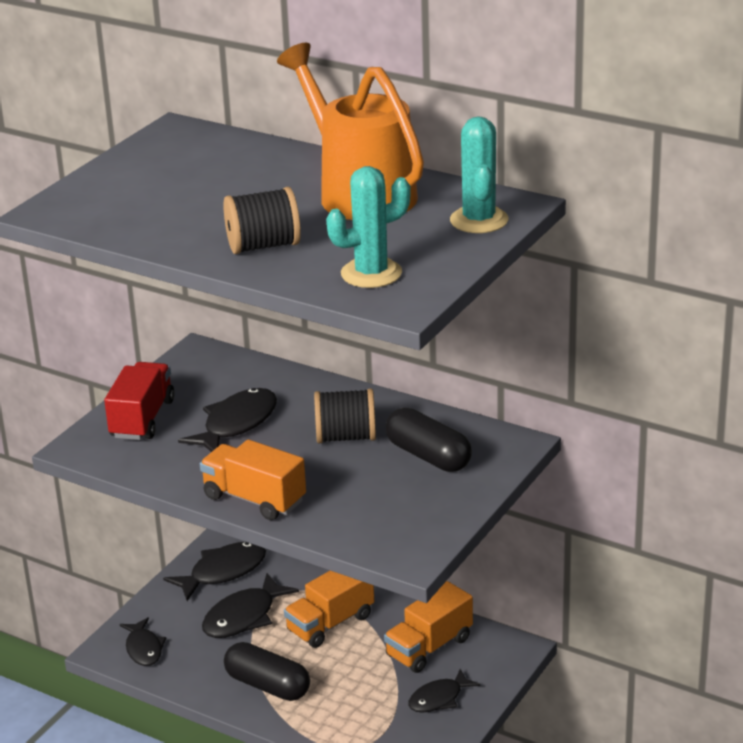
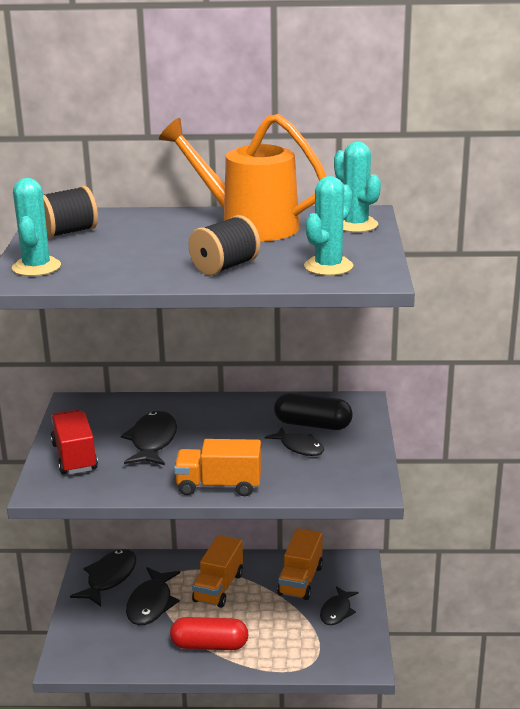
camera: 30 degrees left, 5 degrees down
(83, 198) = (36, 267): none -> turquoise cactus
(143, 648) = (92, 652): black fish -> black fish (299, 447)
(268, 685) = (209, 645): black capsule -> red capsule
(346, 437) = (242, 428): black spool -> black spool (68, 232)

